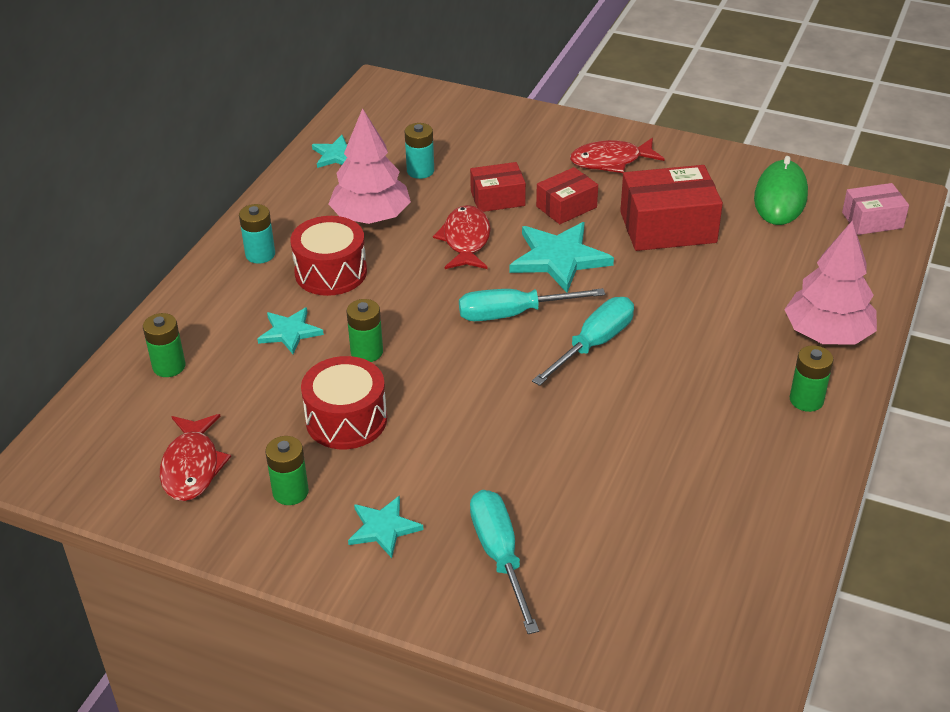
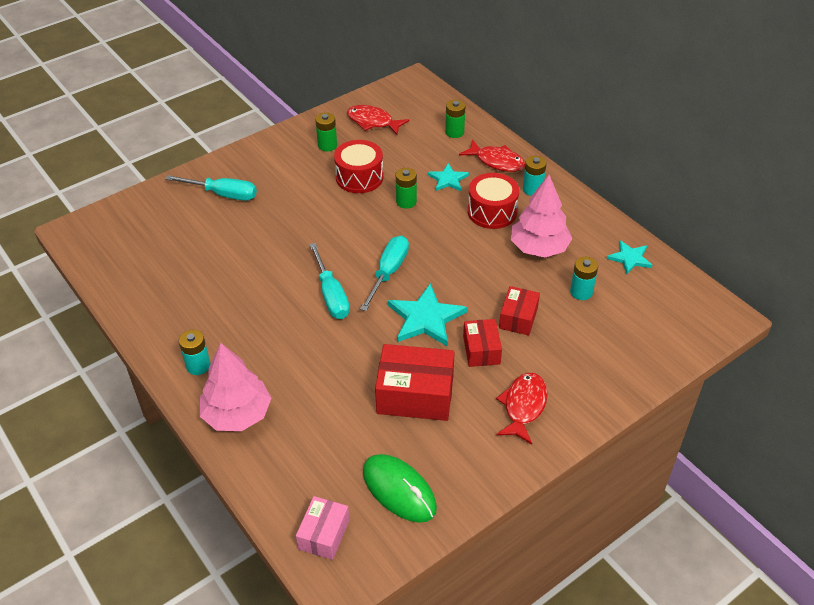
camera: 120 degrees right, 5 degrees up
(383, 528) = (276, 165): turquoise star -> none
(466, 240) = (480, 282): red fish -> red fish (496, 161)
(668, 227) = (415, 395): red box -> red box turned 75 degrees clockwise
(806, 400) = (198, 366): green battery -> turquoise battery

